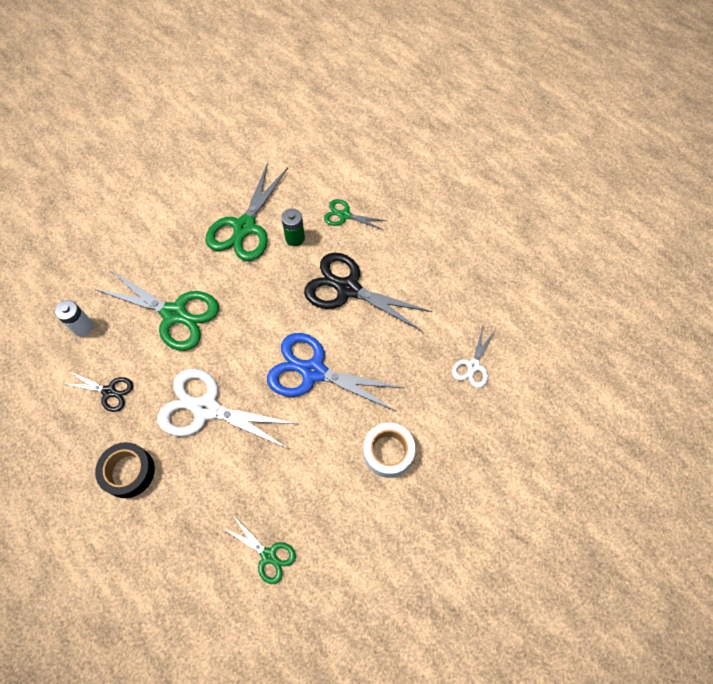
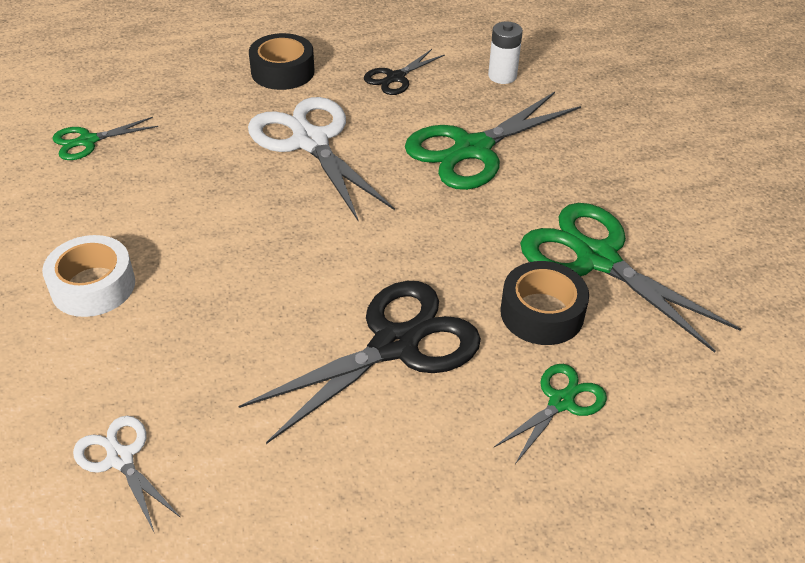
camera: 115 degrees right, 20 degrees down
(206, 409) = (310, 141): white scissors -> white scissors turned 75 degrees counterclockwise
(295, 238) = (542, 313): green battery -> black tape
(313, 371) = (280, 252): blue scissors -> none

